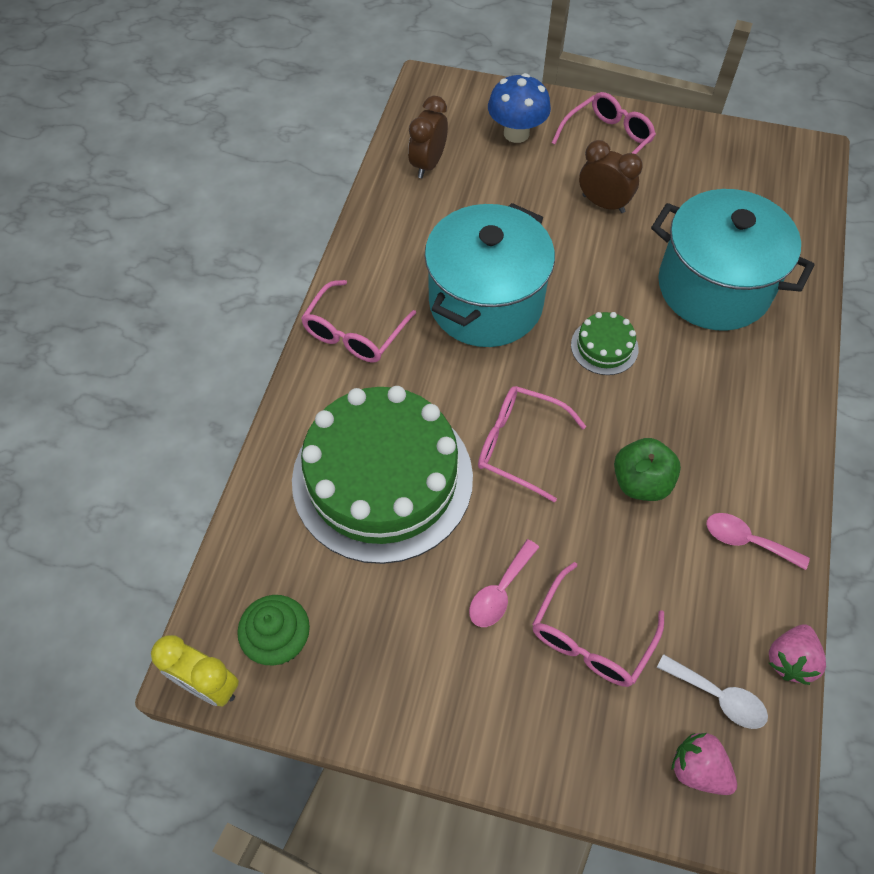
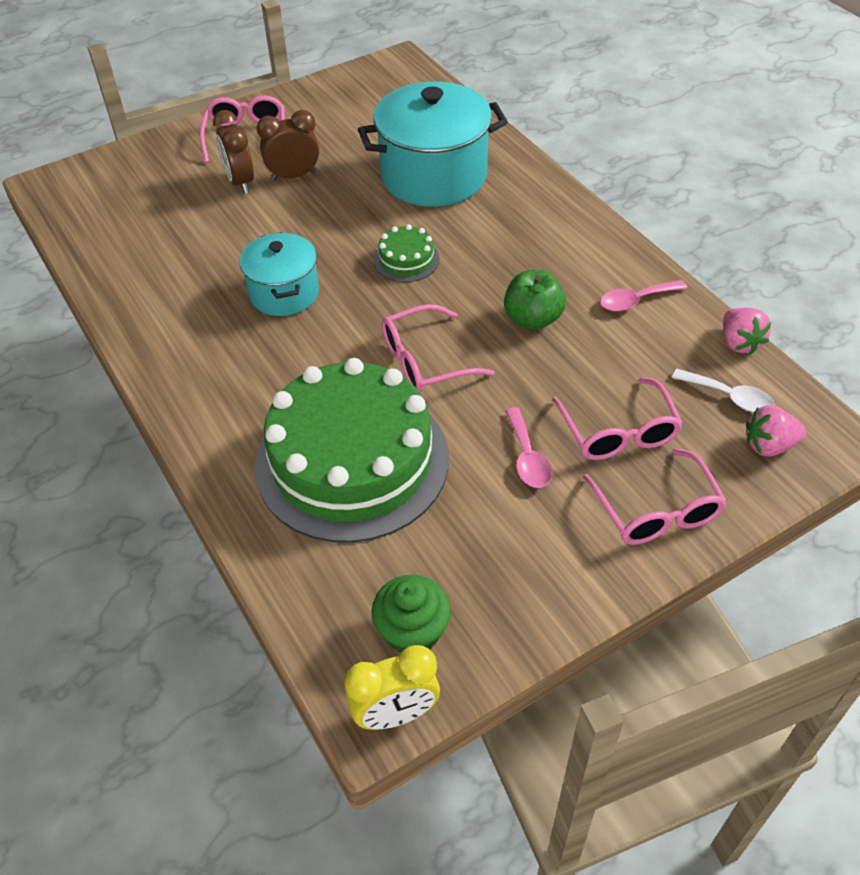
camera: 45 degrees left, 10 degrees down
(354, 333) = (202, 387): pink glasses -> pink glasses (657, 511)
(428, 164) = (117, 236): brown clock -> brown clock (240, 182)
(485, 302) = (284, 293): turquoise pot -> turquoise pot, size x0.59
(516, 133) = (167, 173): blue mushroom -> none
(718, 697) = (729, 397): white spoon -> white spoon turned 45 degrees clockwise

